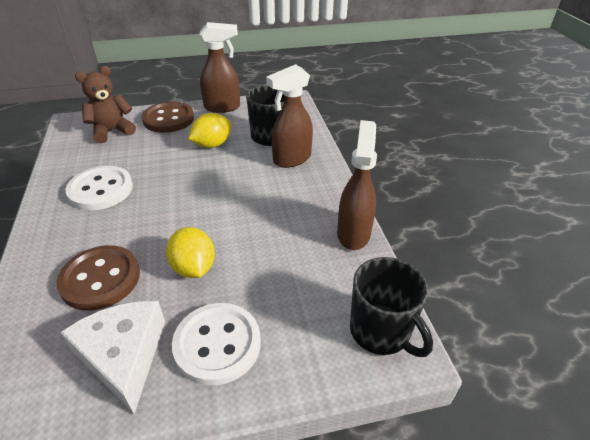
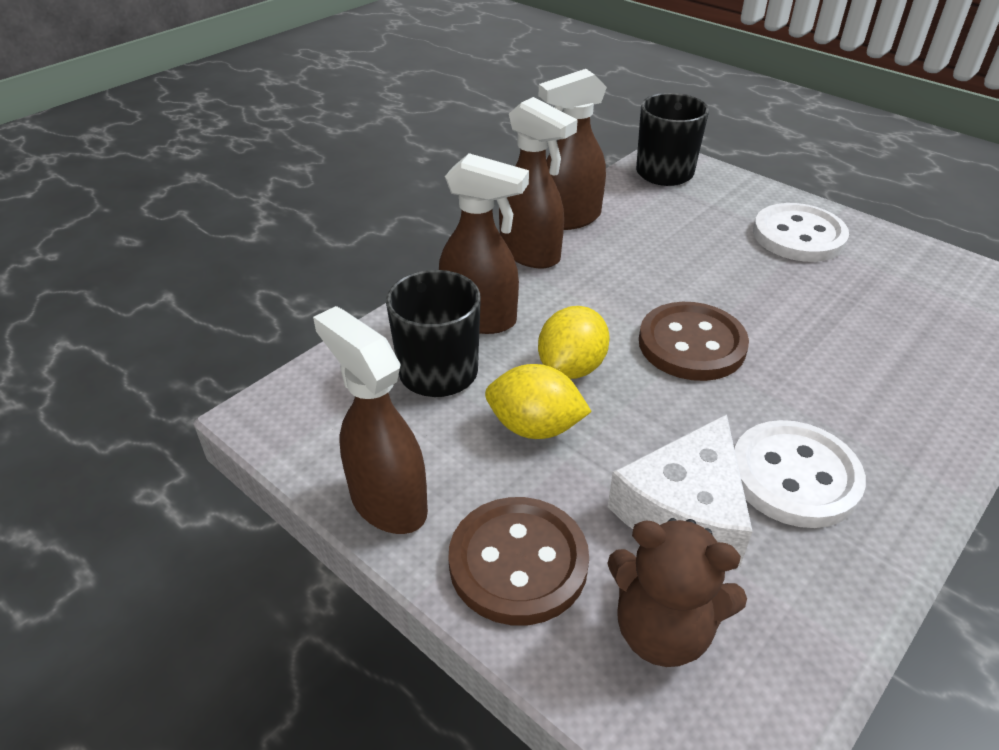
camera: 125 degrees left, 0 degrees up
(100, 279) = (874, 348): brown button -> brown button (691, 344)
(123, 356) = (888, 275): white cheese -> white cheese (685, 509)
(193, 268) = (760, 293): yellow lemon -> yellow lemon (571, 367)
(329, 198) = (530, 254): none -> brown spray bottle

